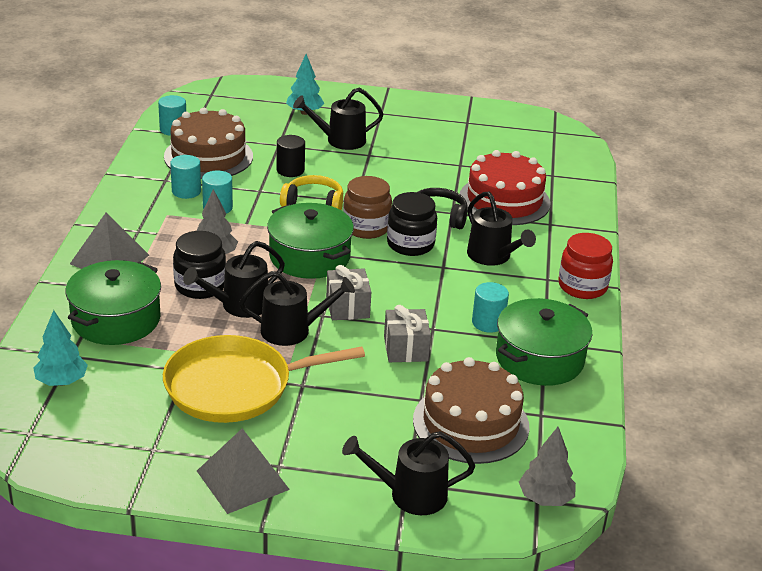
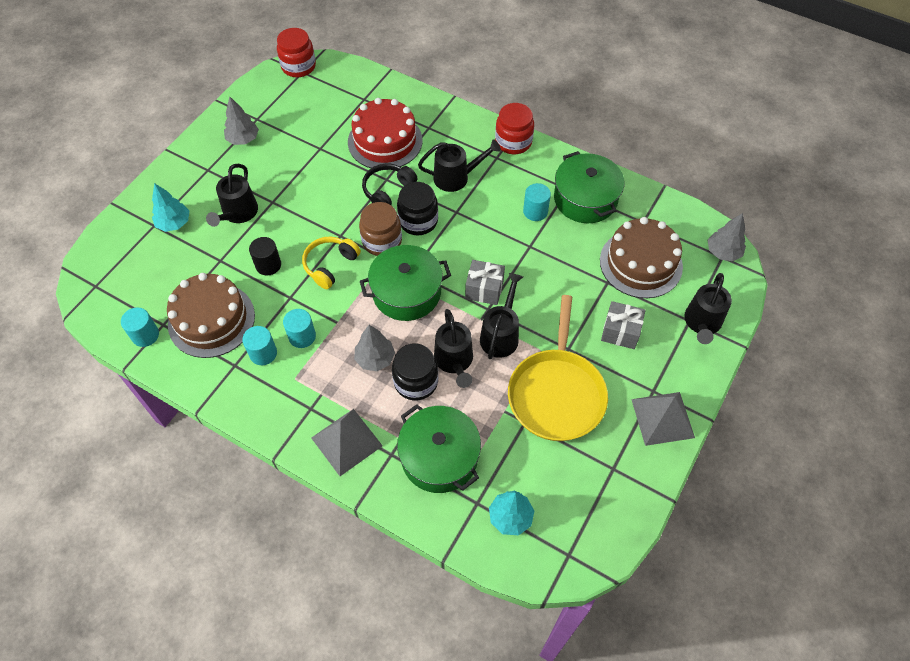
camera: 65 degrees left, 25 degrees up
(405, 349) = (548, 271): grey gift -> grey gift (620, 332)
(434, 121) = (243, 139): none -> grey tree
(559, 128) = (298, 66): none -> red jar

